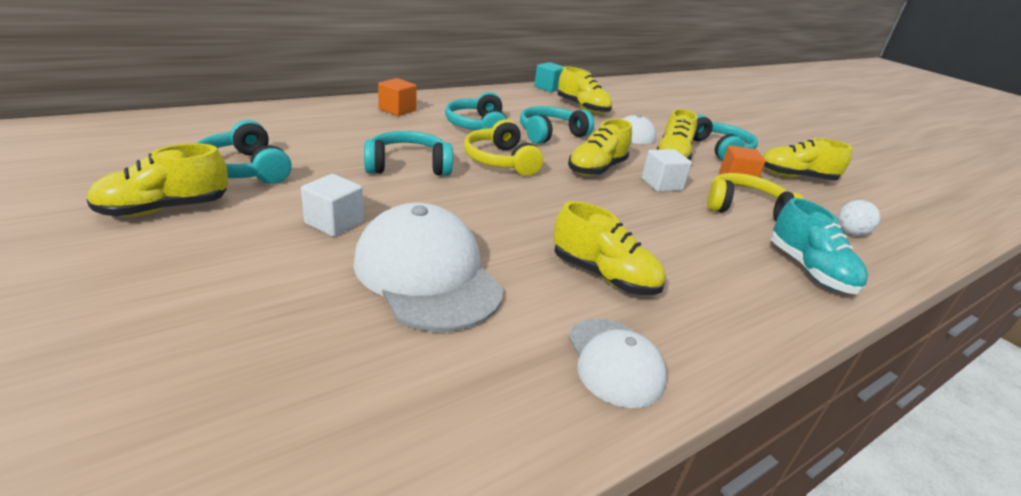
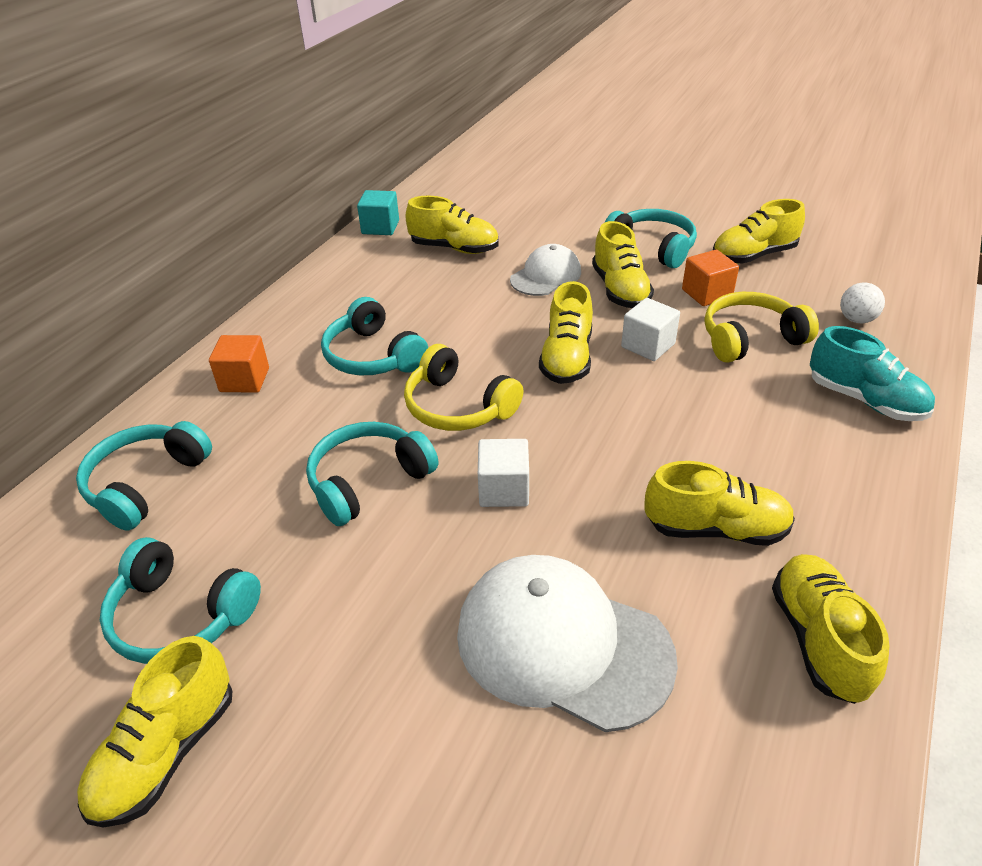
camera: 25 degrees left, 10 degrees up
(334, 222) = (389, 634): white cube -> white cube (504, 489)
(550, 134) = (465, 322): turquoise headphones -> turquoise headphones (146, 483)
(614, 361) = (818, 639): white cap -> yellow shoe

